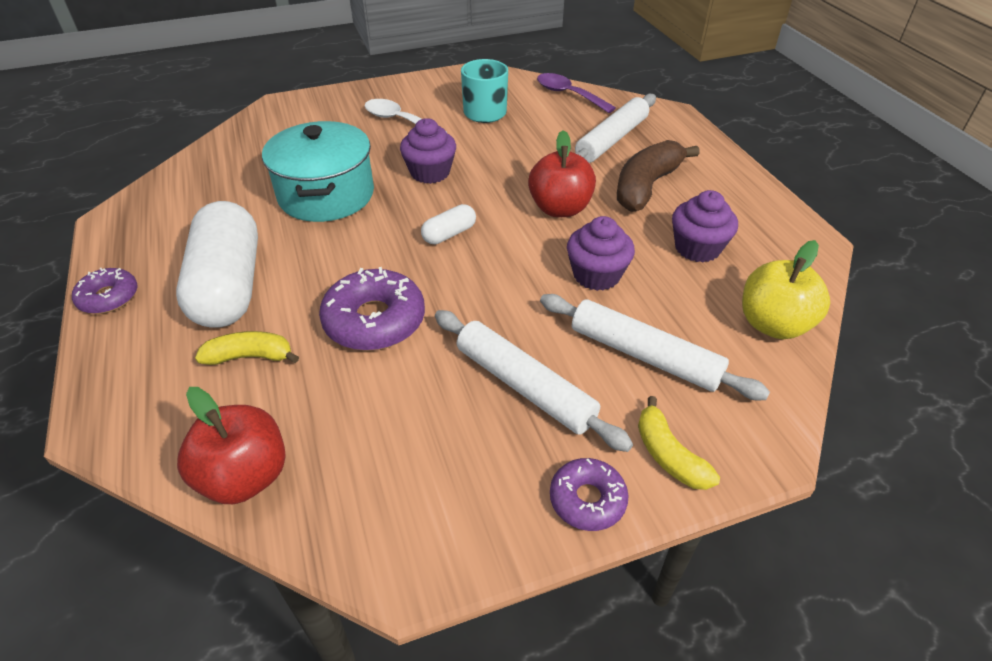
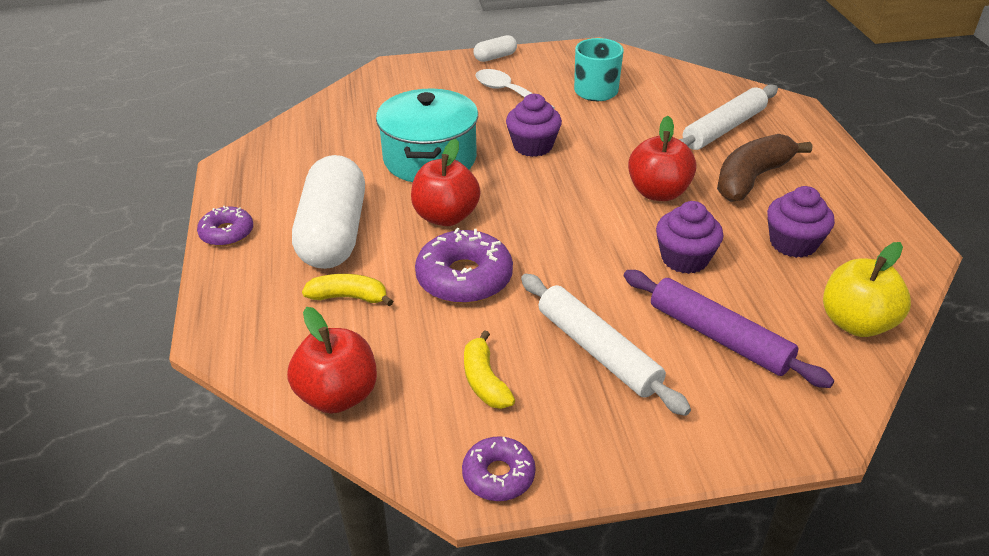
camera: 10 degrees right, 5 degrees down
(348, 255) = (446, 216): none -> red apple
(449, 234) = (544, 206): white capsule -> white capsule (495, 57)
(568, 95) = (686, 79): purple spoon -> none
(587, 500) = (641, 453): purple donut -> purple donut (498, 475)
(644, 355) = (719, 337): white rolling pin -> purple rolling pin
(668, 455) = (725, 426): yellow banana -> yellow banana (484, 381)

